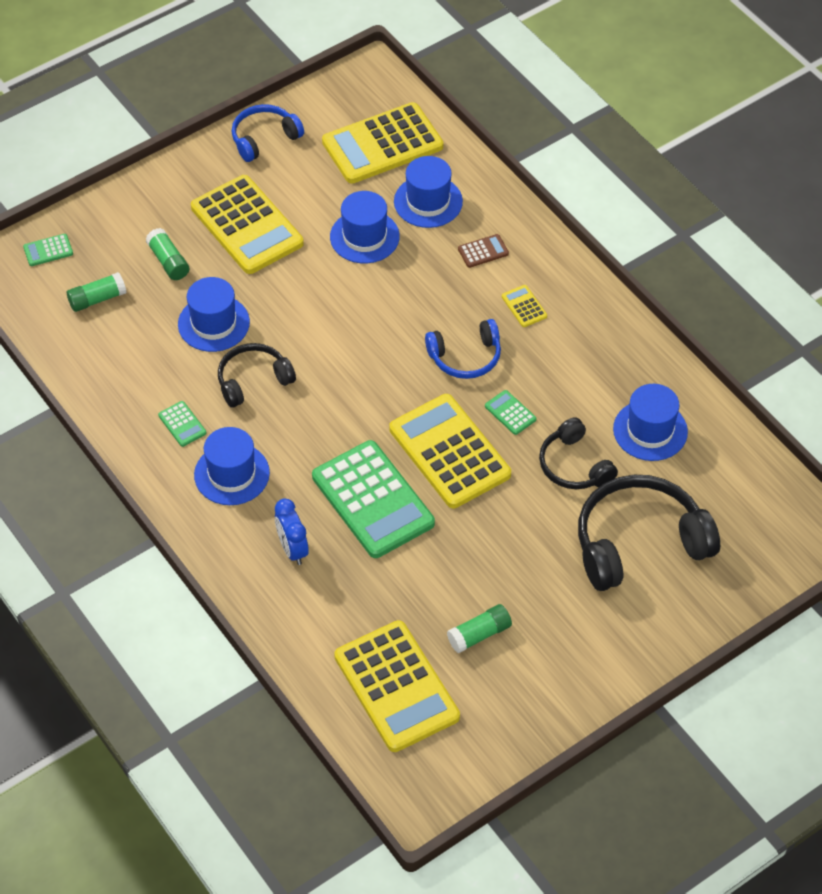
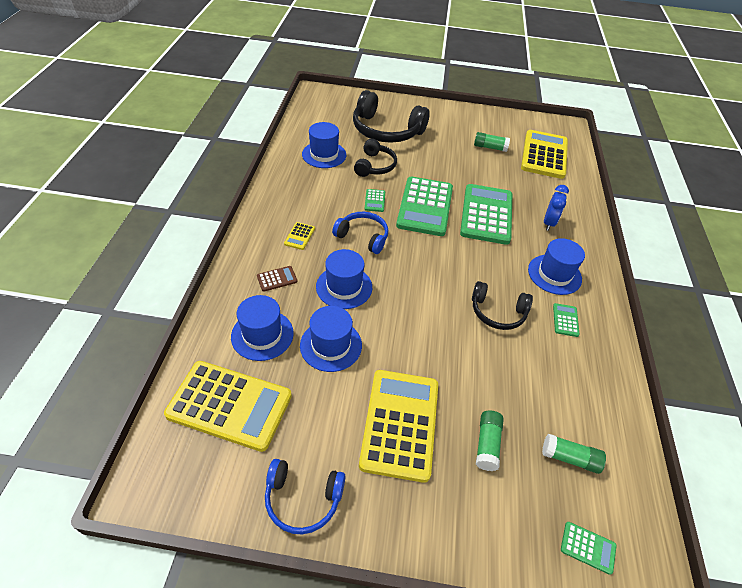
camera: 140 degrees left, 5 degrees down
(213, 323) = (492, 367): blue hat -> blue hat (344, 287)
(449, 452) = (425, 207): yellow calculator -> green calculator
(483, 251) = (277, 279): brown calculator -> brown calculator turned 135 degrees clockwise

